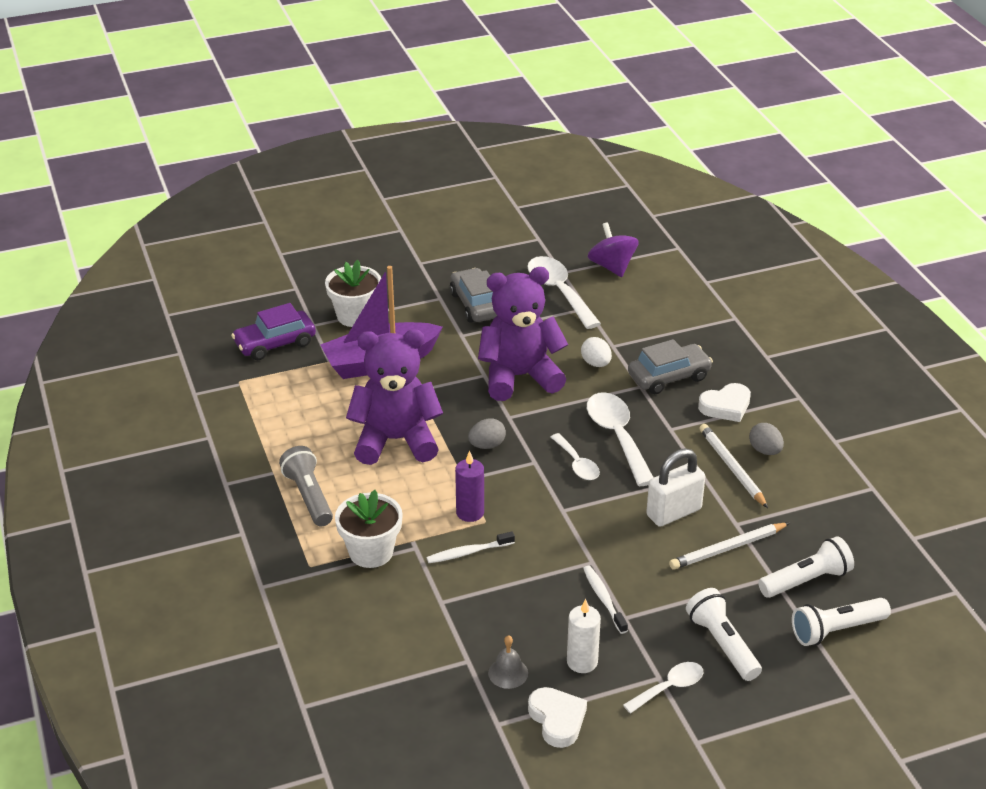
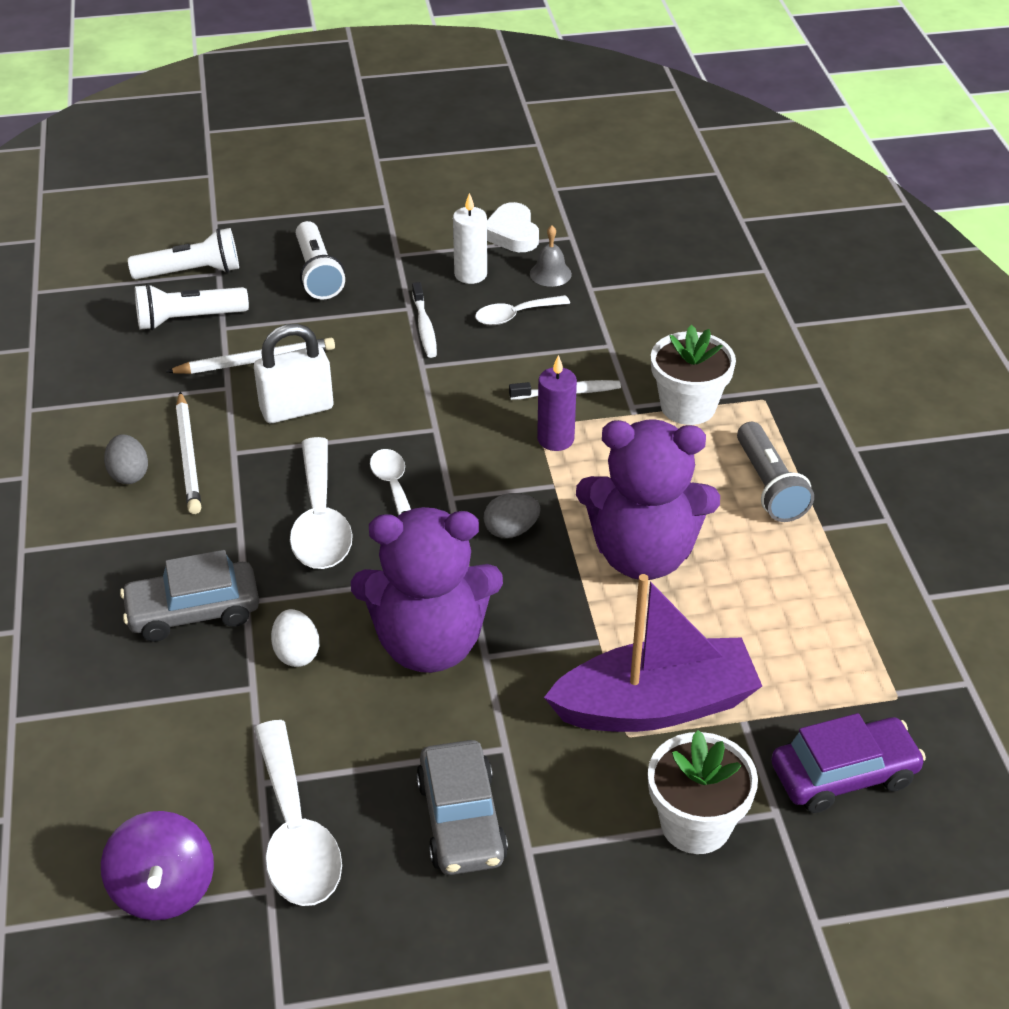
camera: 170 degrees left, 5 degrees up
(669, 687) = (391, 245): white spoon -> white spoon (514, 315)
(726, 406) = (138, 548): white heart -> none

